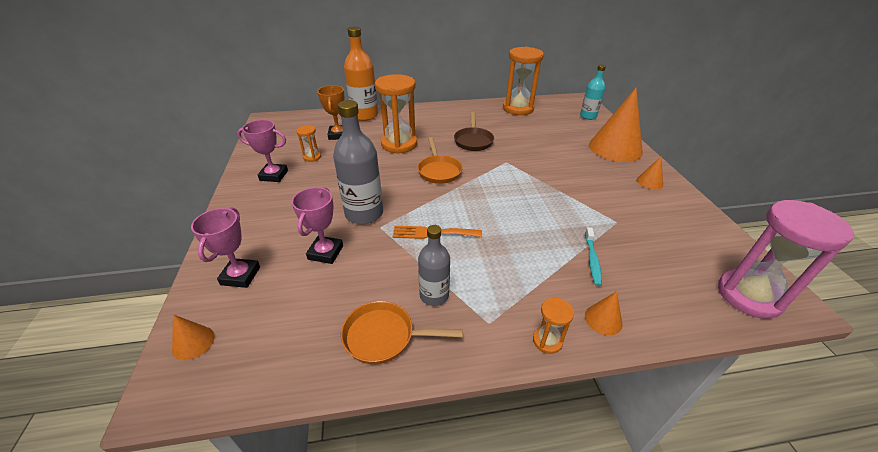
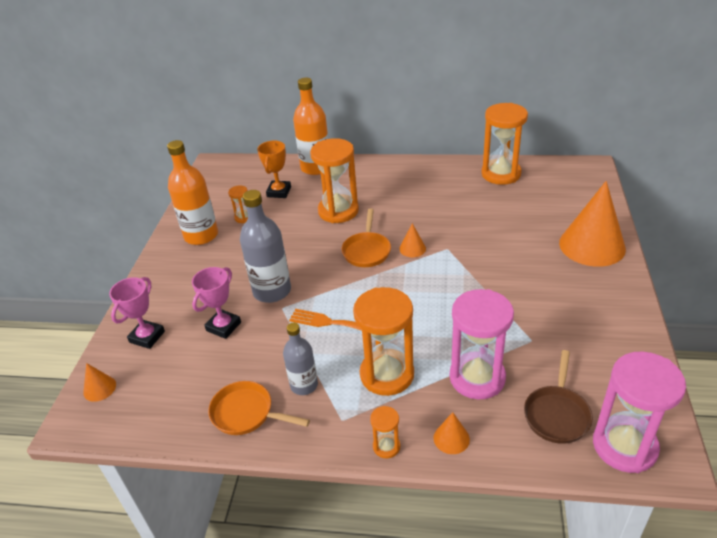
camera: 20 degrees right, 0 degrees up
(274, 175) = (201, 235): pink trophy -> orange bottle
(473, 141) = (423, 216): brown pan -> brown pan (557, 414)
(510, 271) = (387, 374): none -> orange hourglass
(588, 116) = (586, 194): turquoise bottle -> none
(592, 260) = (477, 378): turquoise toothbrush -> pink hourglass
(649, 182) = (605, 297): orange cone -> orange cone (412, 248)

